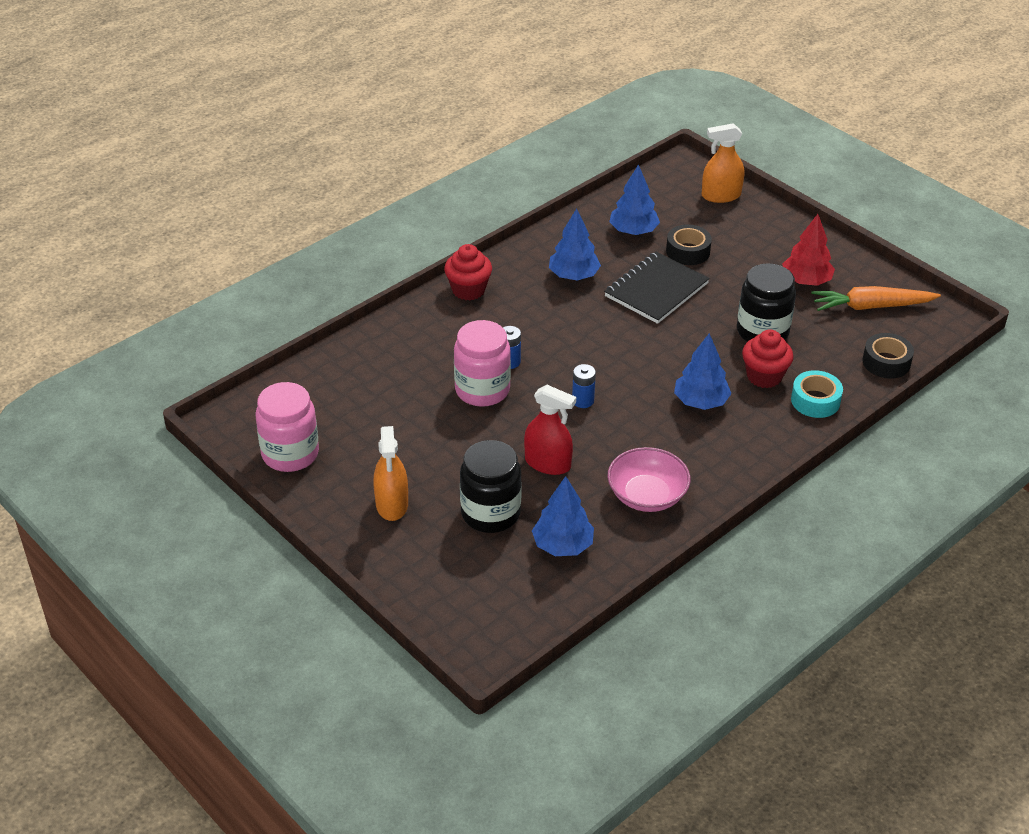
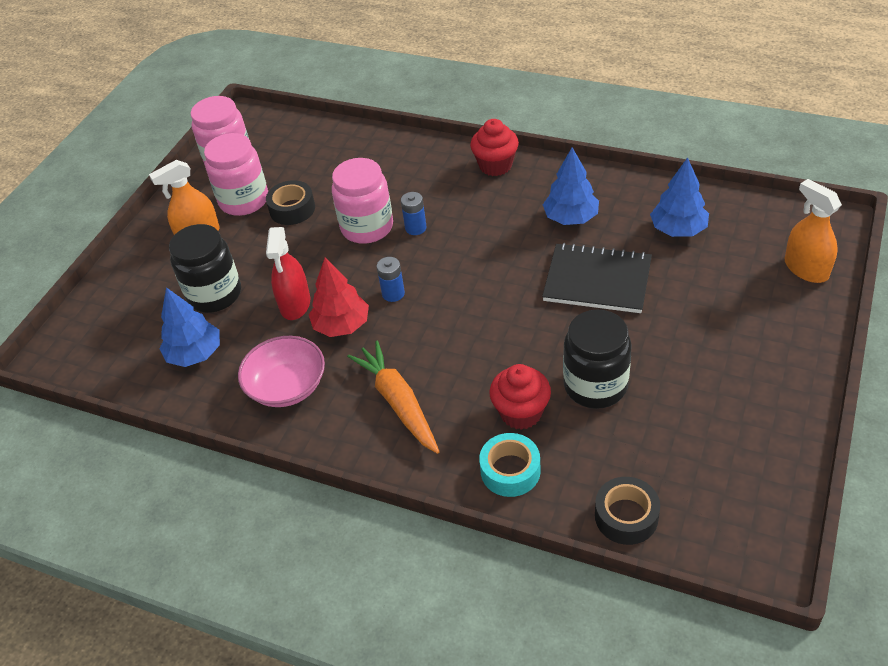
camera: 70 degrees right, 5 degrees up
(366, 459) = (244, 200): none -> pink jar
(688, 251) = (682, 280): black tape -> black tape (292, 209)
(701, 402) = (446, 377): blue tree -> none
(806, 281) = (717, 392): red tree -> red tree (342, 325)
(871, 306) = (721, 468): orange carrot -> orange carrot (398, 402)

